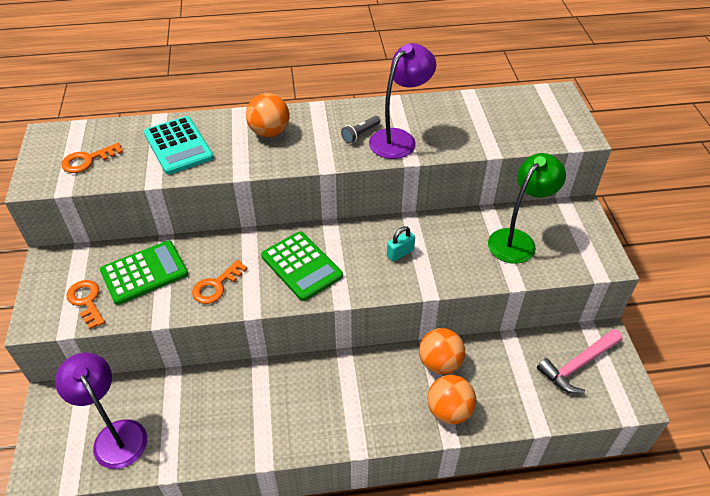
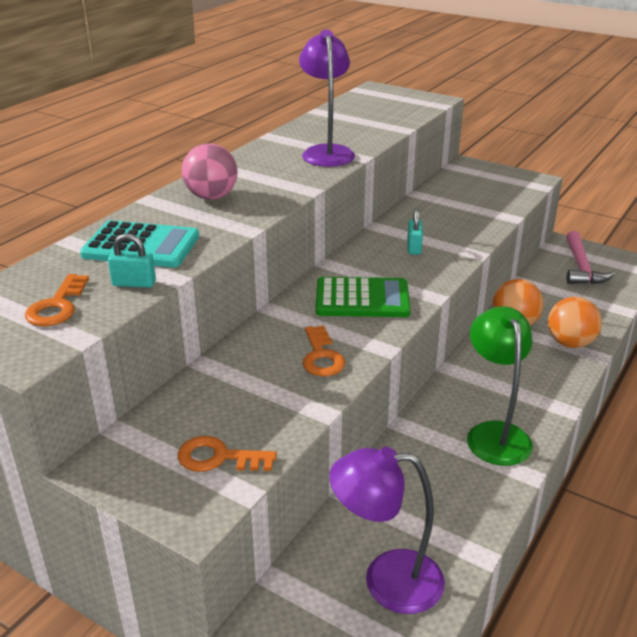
camera: 50 degrees left, 15 degrees down
(134, 171) = (134, 283): none -> turquoise padlock
(144, 273) = (233, 396): green calculator -> none
(269, 132) = (211, 197): orange ball -> pink ball
(360, 134) = (292, 163): grey flashlight -> none
(517, 240) = (467, 198): green lamp -> green lamp (494, 433)

